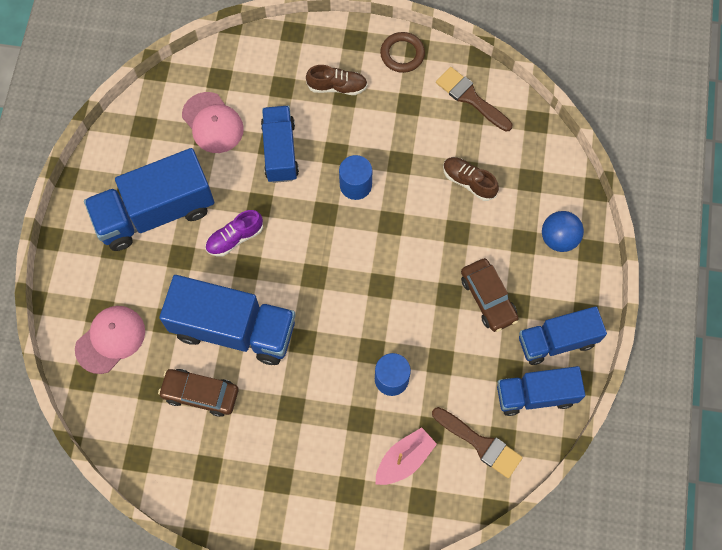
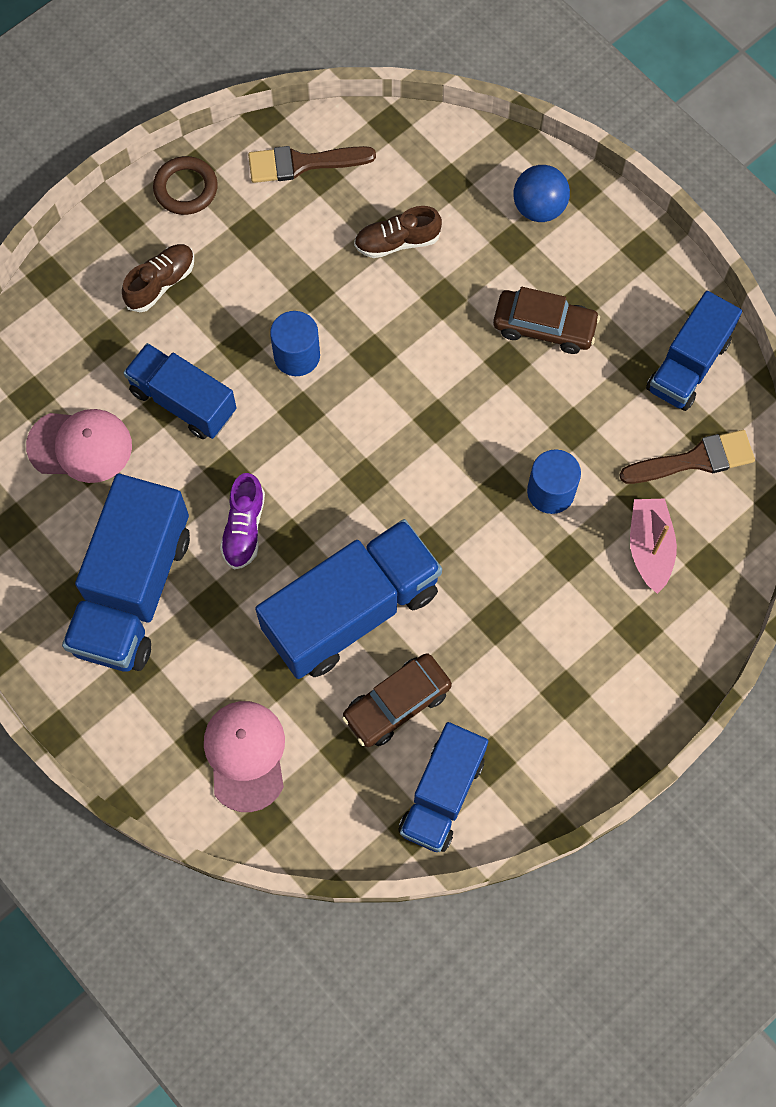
camera: 50 degrees left, 0 degrees up
(557, 341) = (648, 299): blue truck -> blue truck (442, 794)

